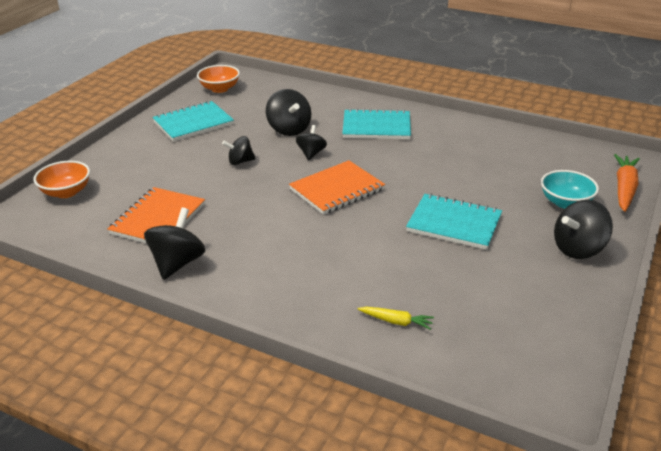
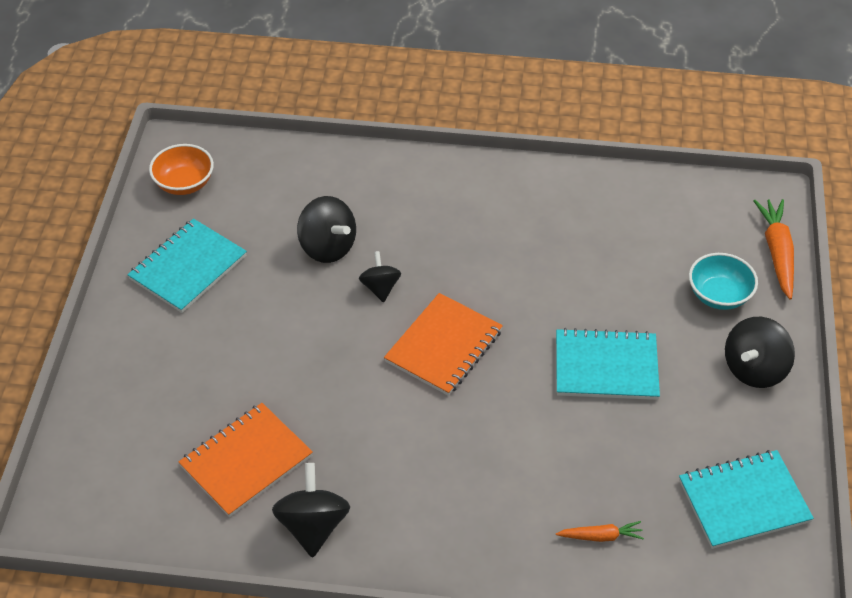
camera: 20 degrees left, 15 degrees up
(66, 192) = (94, 448): orange bowl -> none
(158, 219) = (246, 461): orange notebook -> orange notebook turned 45 degrees clockwise
(240, 162) = (295, 328): black spinning top -> none
(376, 127) = (441, 212): turquoise notebook -> turquoise notebook (743, 501)
(396, 321) = (601, 536): yellow carrot -> orange carrot

